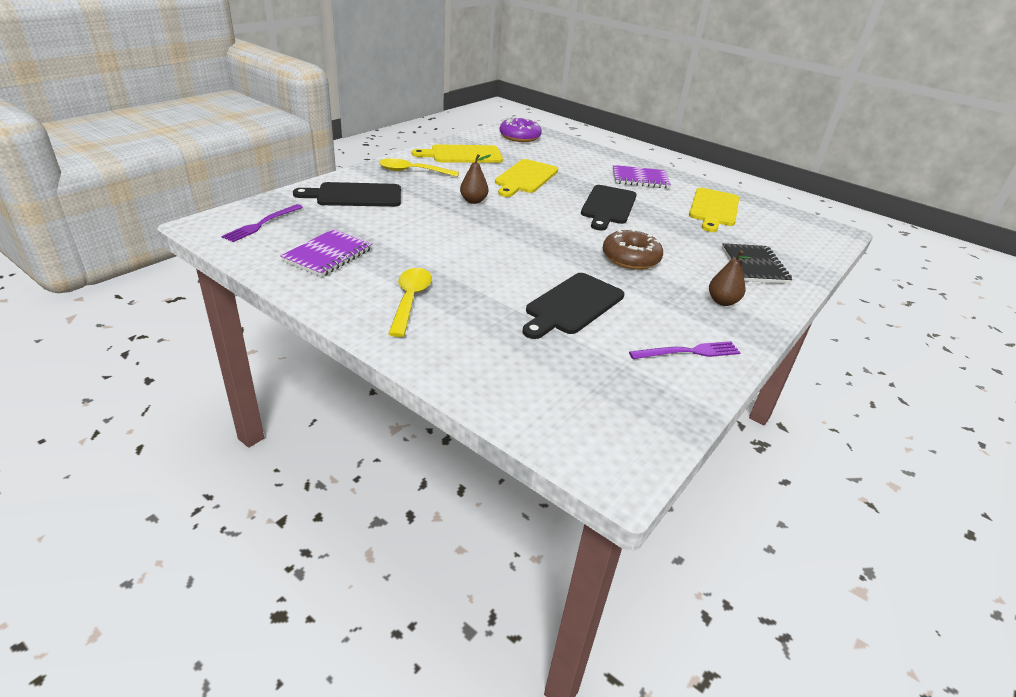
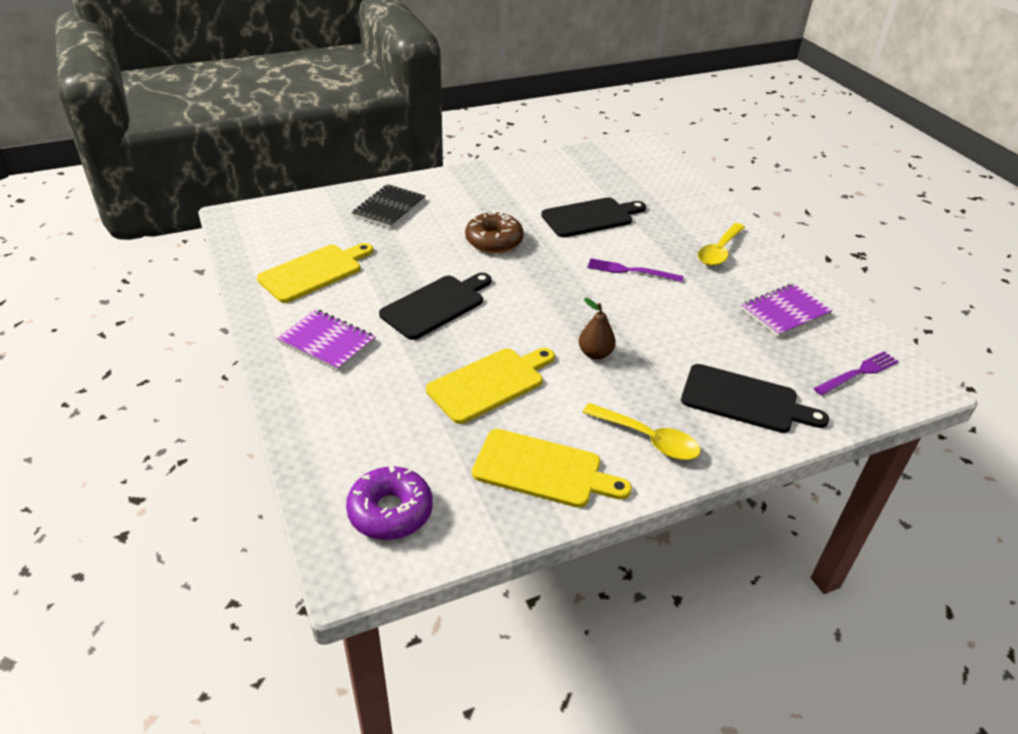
camera: 150 degrees left, 5 degrees up
(688, 352) = (540, 173): purple fork -> purple fork (631, 271)
(722, 301) = (467, 192): brown pear -> none

